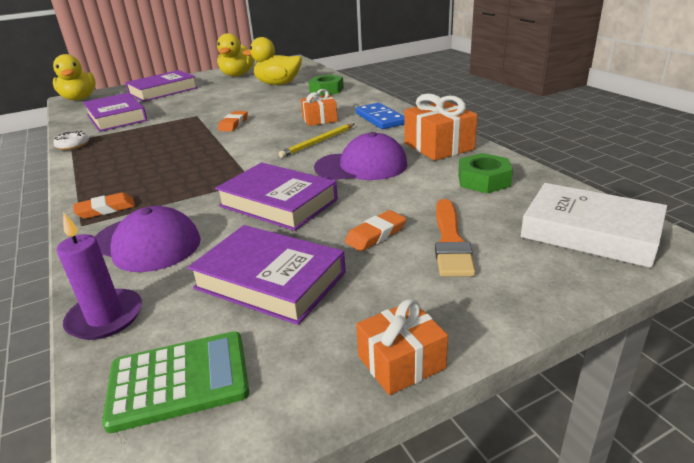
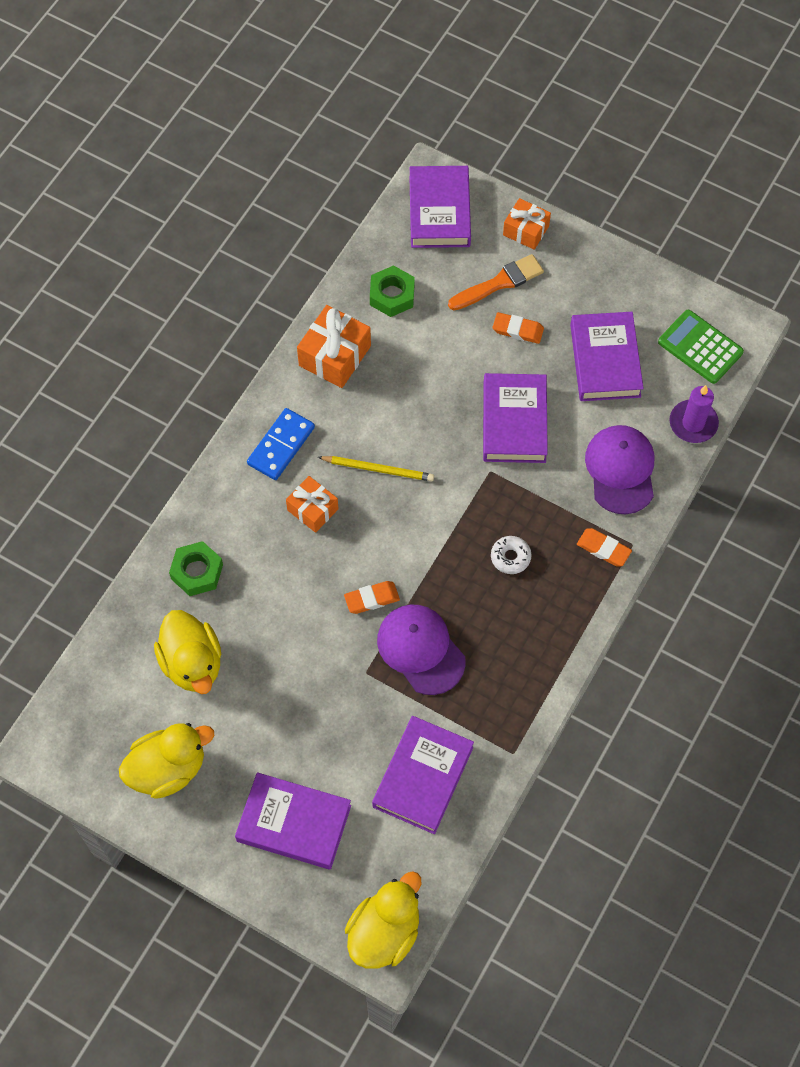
camera: 125 degrees left, 35 degrees up
(73, 145) = (521, 734): white donut -> white donut (510, 557)
(361, 166) = (413, 398): purple cap -> purple cap (421, 650)
(401, 362) = (622, 262): orange gift -> orange gift (526, 230)
(590, 232) = (439, 211): white book -> purple book

